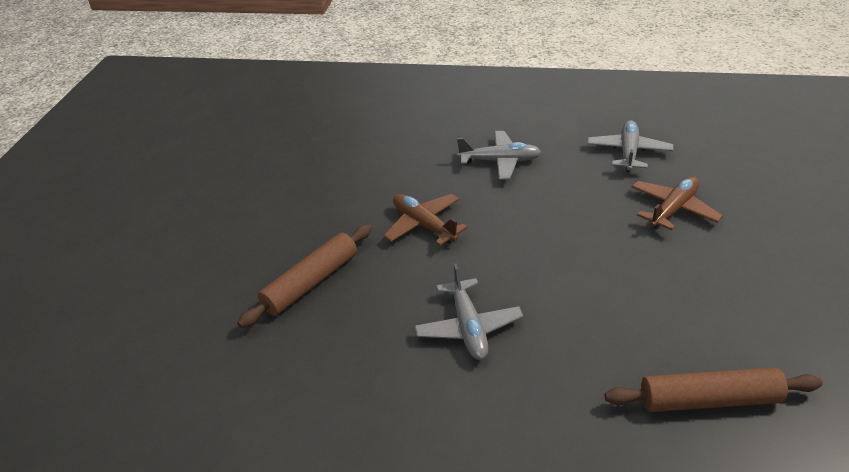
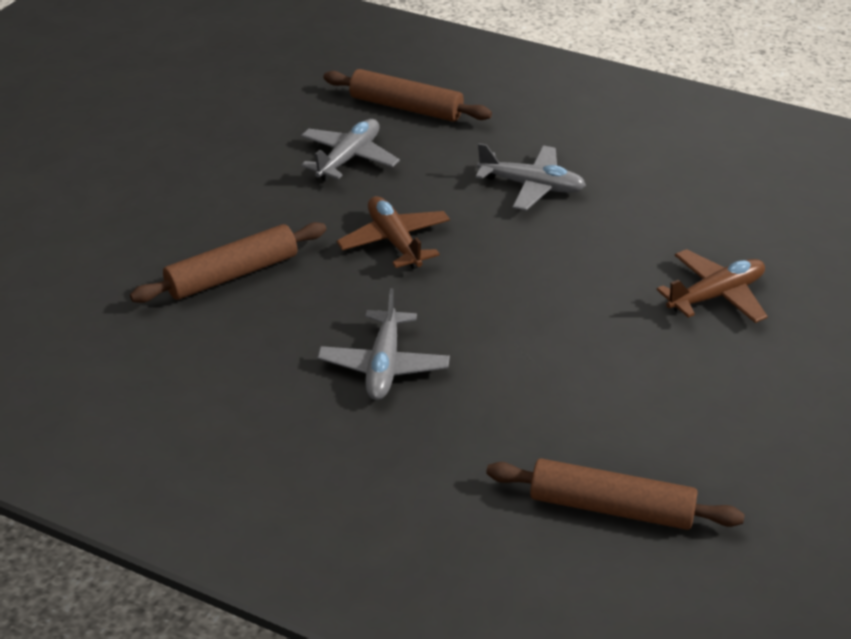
camera: 15 degrees right, 0 degrees up
(380, 126) = (406, 107): none -> brown rolling pin
(628, 152) = (706, 212): grey plane -> grey plane (349, 158)

